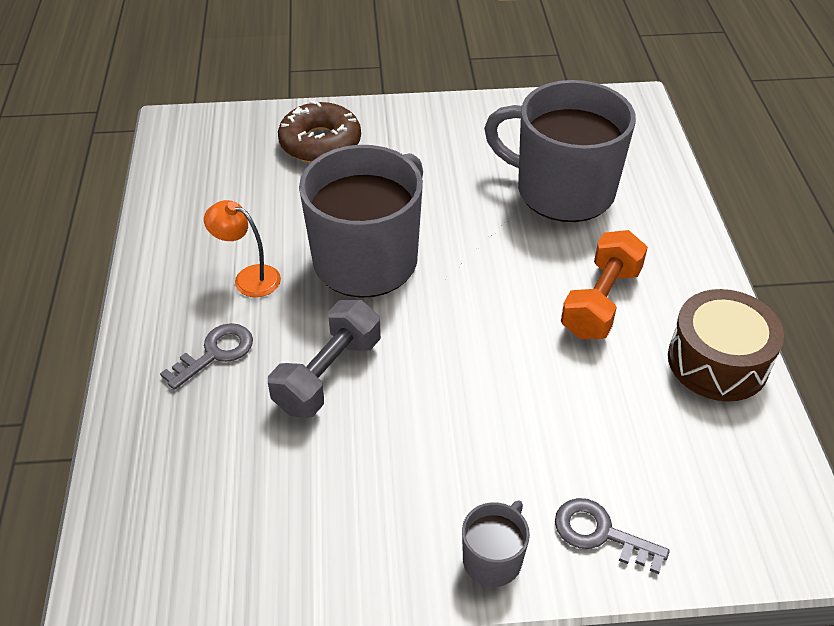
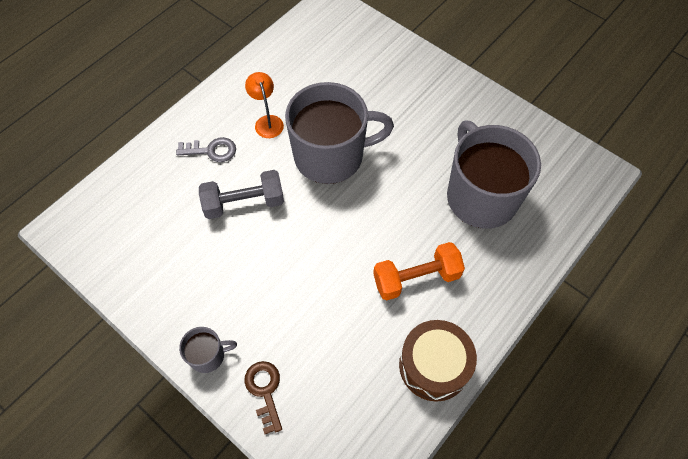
camera: 45 degrees right, 15 degrees up
(320, 143) = (386, 67): brown donut -> none
(600, 533) = (265, 391): grey key -> brown key

